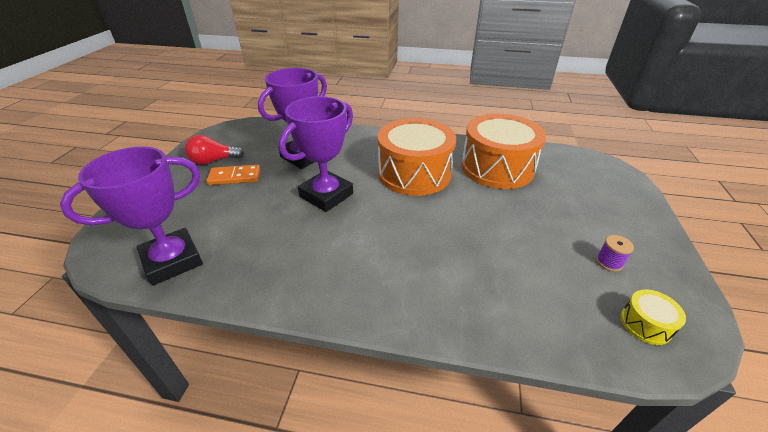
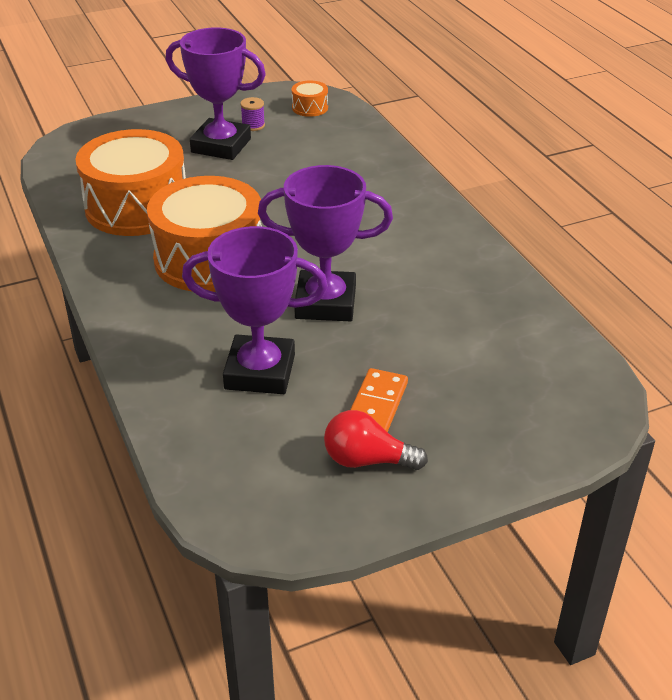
camera: 125 degrees left, 0 degrees up
(172, 260) = (540, 345): purple trophy -> purple trophy (221, 145)
(213, 161) = (367, 460): red light bulb -> red light bulb turned 150 degrees clockwise
(235, 177) = (377, 405): orange domino -> orange domino turned 60 degrees clockwise
(645, 324) = (310, 108): yellow drum -> orange drum

